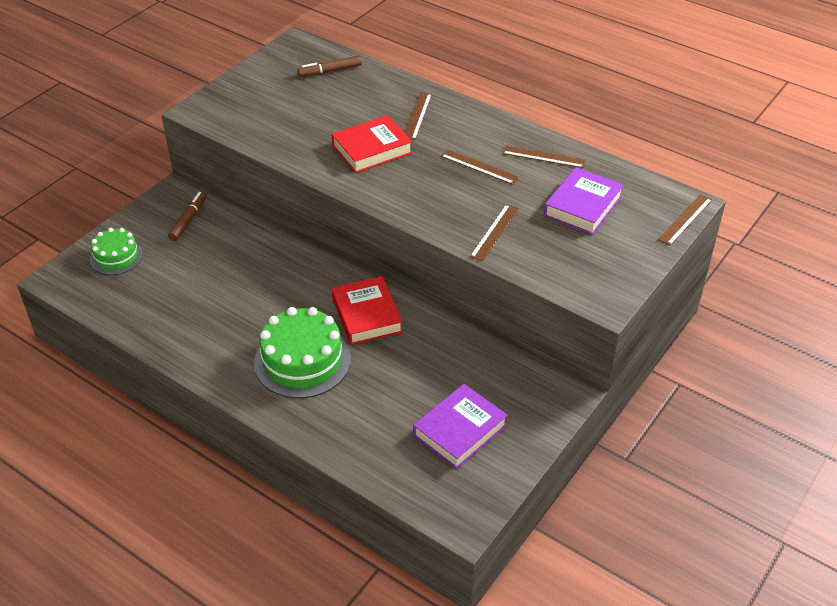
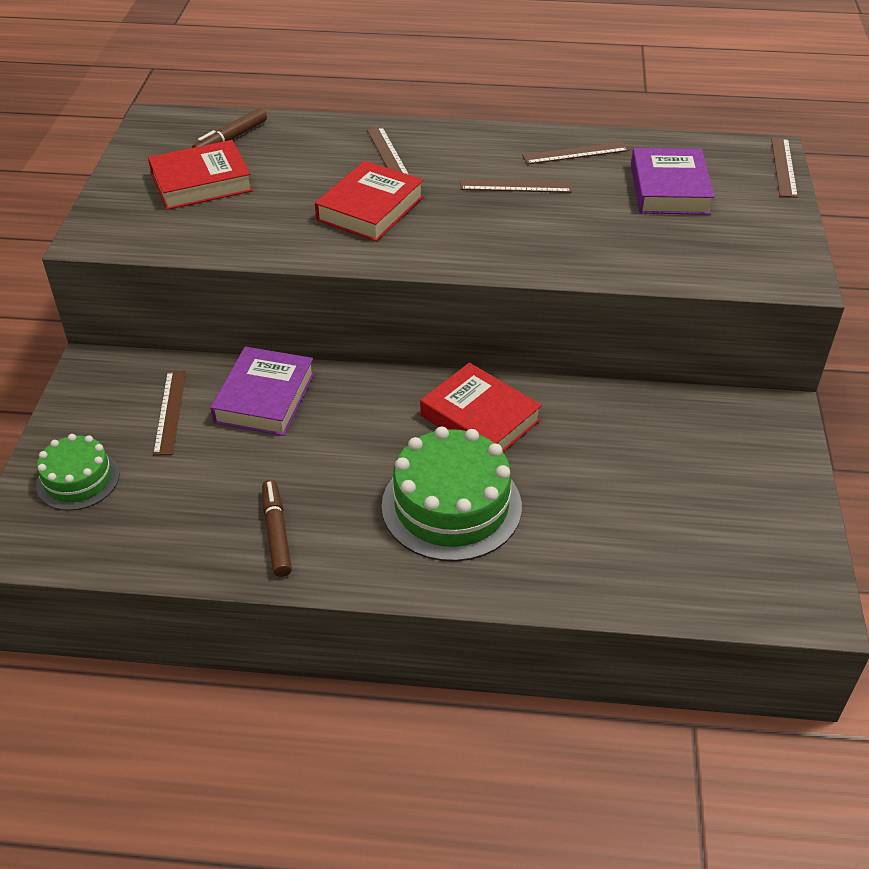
camera: 30 degrees left, 0 degrees up
(188, 220) = (144, 394): brown marker -> brown marker (276, 533)
(287, 96) = (201, 182): none -> red book
(460, 430) = (709, 504): purple book -> purple book (265, 398)
(494, 232) = (605, 249): brown ruler -> brown ruler (170, 411)

